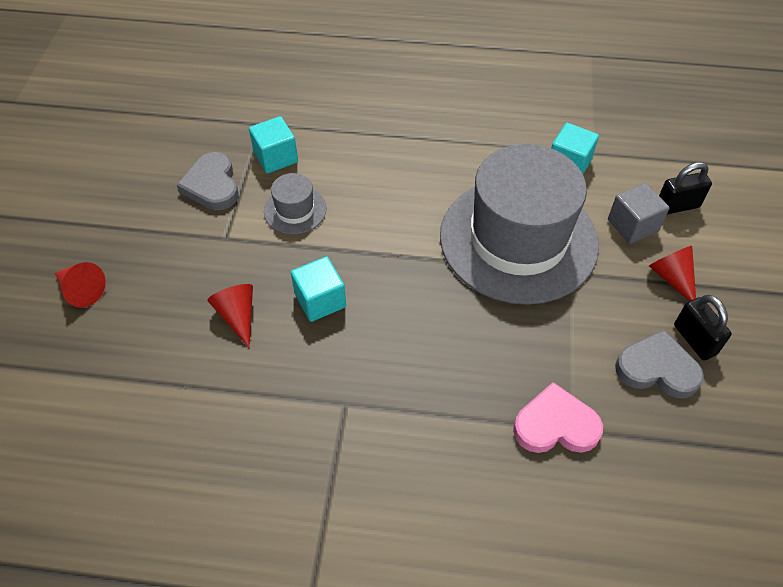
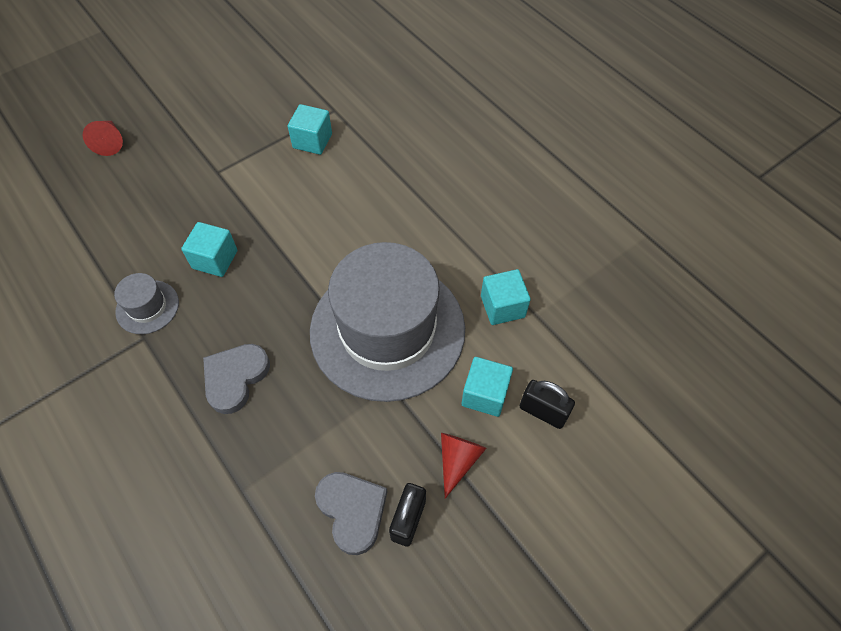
camera: 45 degrees right, 5 degrees up
(212, 185) = (253, 131): grey heart -> grey heart (235, 378)
(237, 316) = (161, 228): red cone -> none
(295, 210) = (277, 187): grey hat -> grey hat (147, 307)
(555, 425) = (236, 476): pink heart -> none
(632, 225) = (485, 394): grey cube -> turquoise cube

